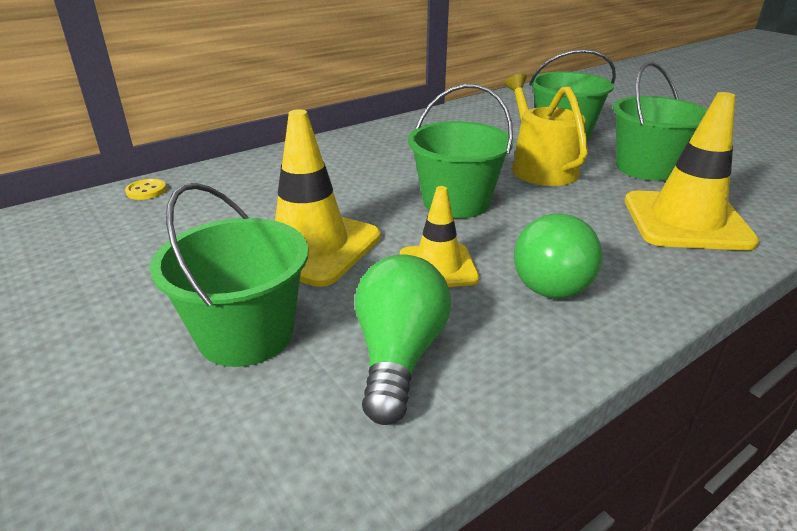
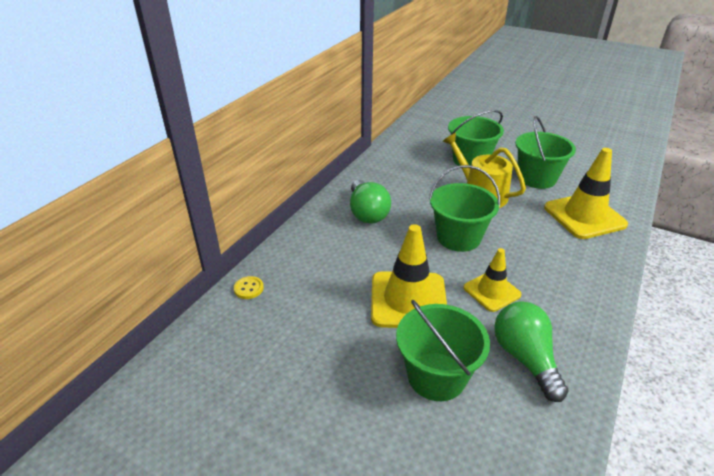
camera: 25 degrees left, 5 degrees up
(550, 277) = (552, 279): green light bulb -> green light bulb (367, 213)

